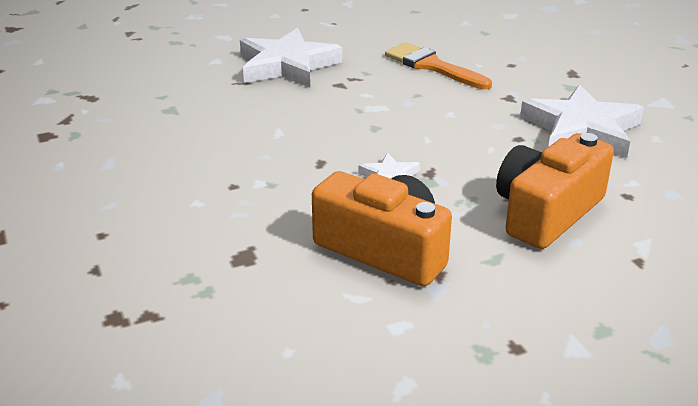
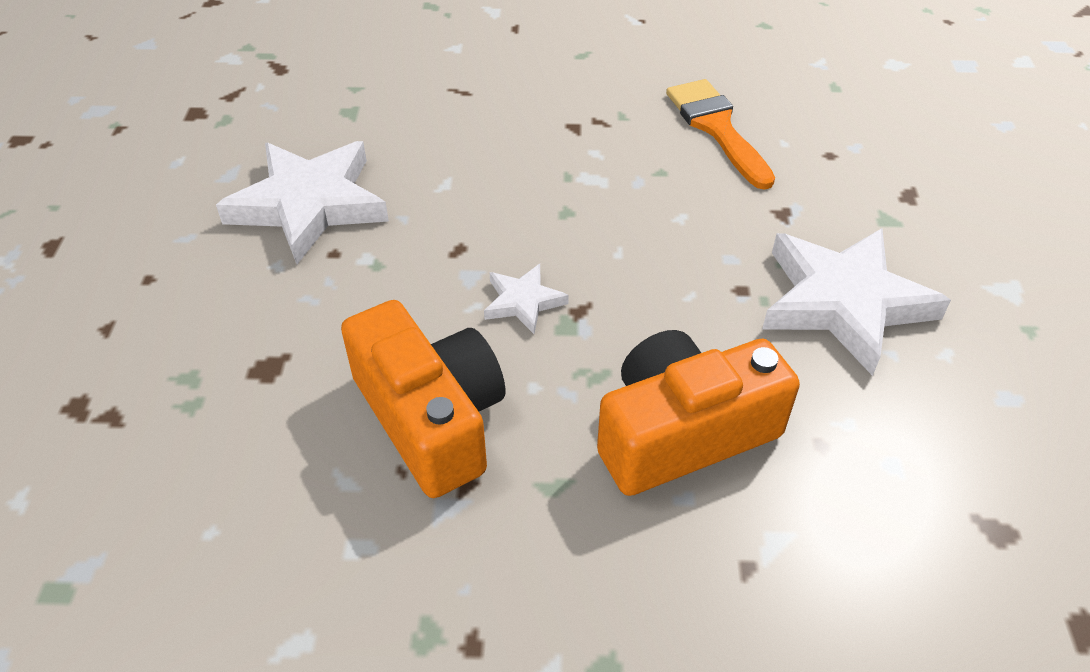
camera: 25 degrees right, 15 degrees up
(287, 65) = (532, 77): white star -> white star (309, 205)

